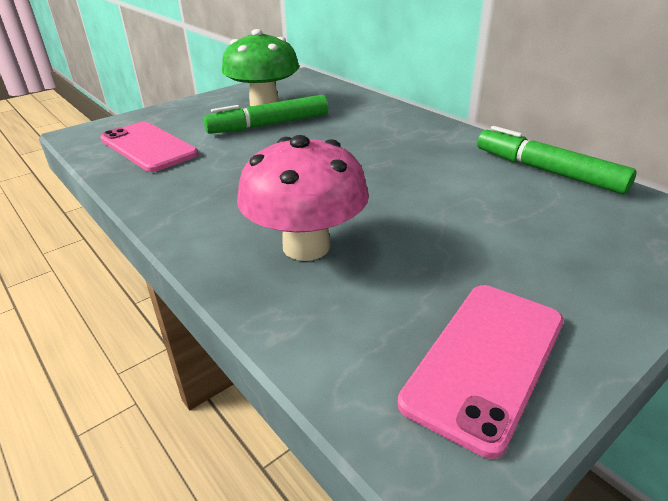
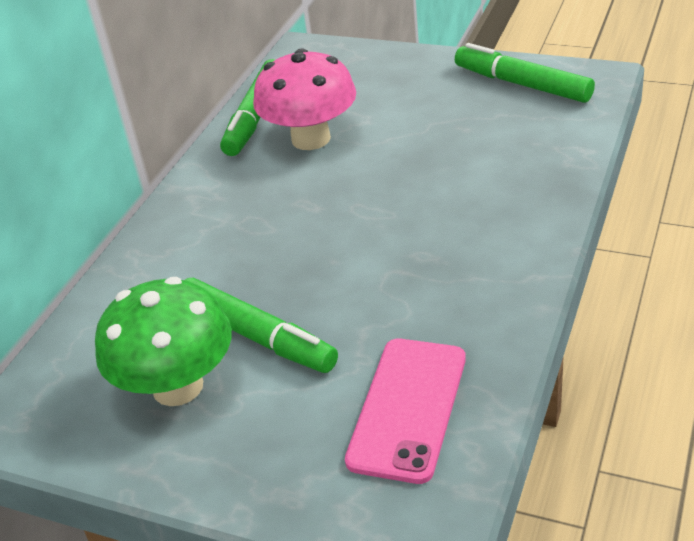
camera: 115 degrees left, 5 degrees up
(306, 246) = (487, 182): pink mushroom -> pink mushroom (311, 139)
(486, 360) = (522, 84): pink phone -> green marker

